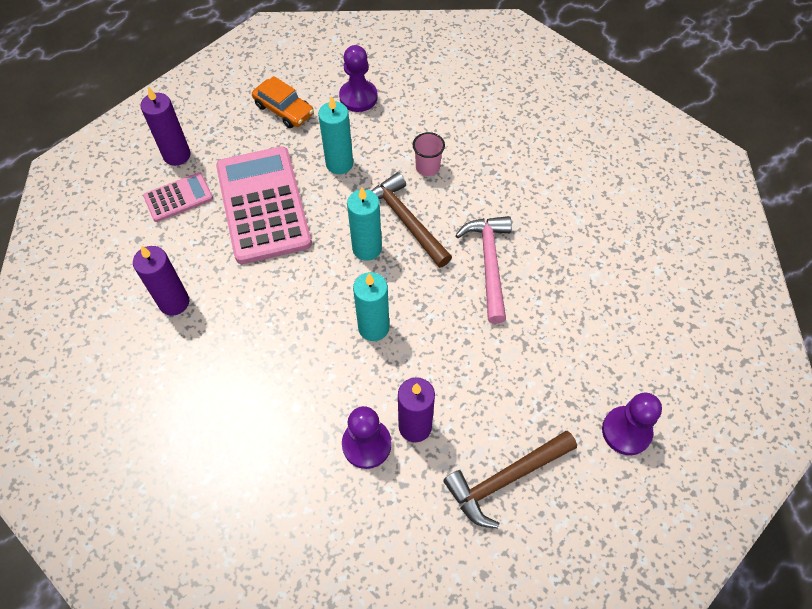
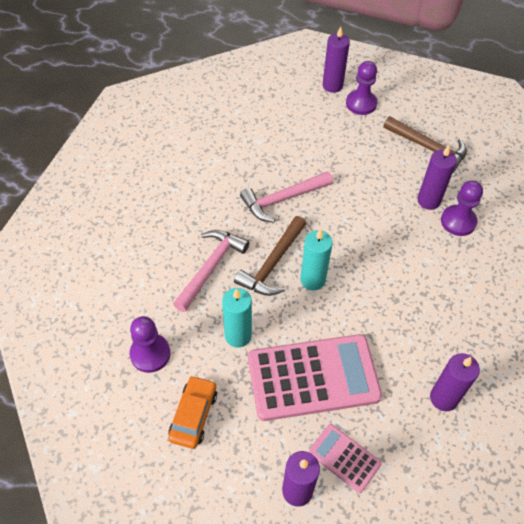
camera: 115 degrees left, 5 degrees down
(263, 205) = (313, 377): pink calculator -> pink calculator turned 150 degrees counterclockwise
(373, 327) = (376, 249): turquoise candle -> none
(427, 167) = (210, 268): pink cup -> pink hammer
(677, 409) = (332, 86): none -> purple candle

